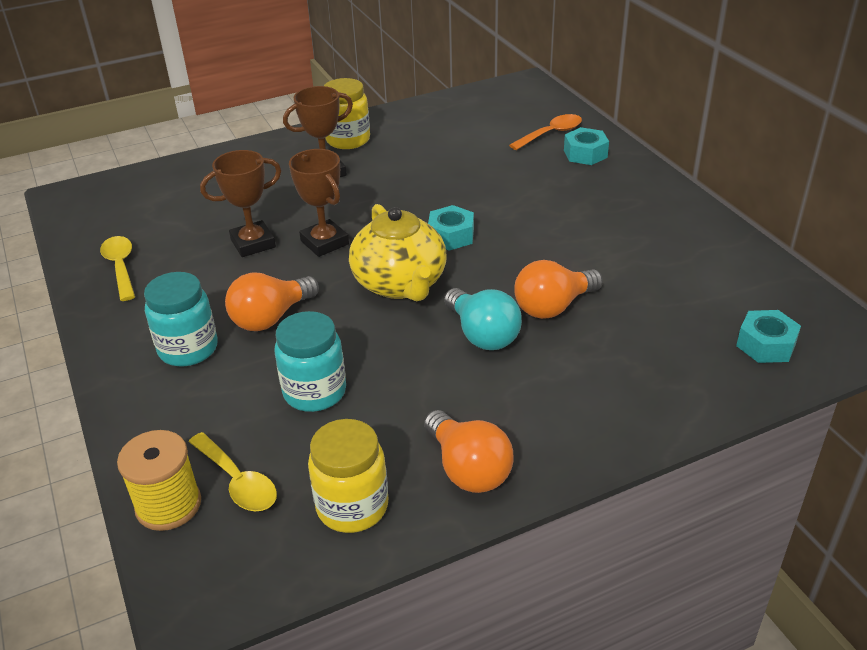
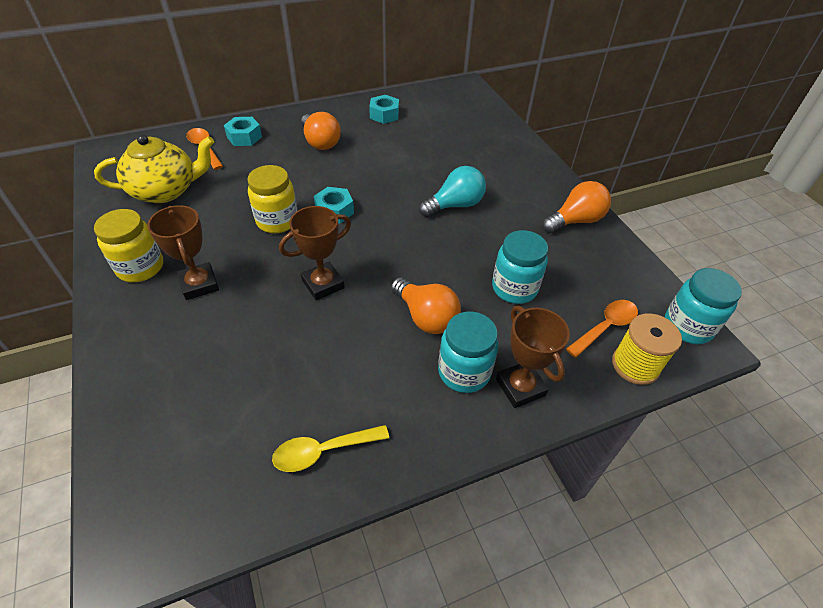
camera: 90 degrees left, 10 degrees up
(227, 583) = (687, 326): none -> turquoise jar
(238, 481) = (606, 327): yellow spoon -> orange spoon
(253, 243) = (310, 335): brown trophy -> brown trophy (520, 387)
(352, 507) = (614, 270): yellow jar -> yellow jar (277, 221)
(400, 284) = (392, 240): yellow teapot -> yellow teapot (166, 190)
(553, 307) = (429, 173): orange light bulb -> orange light bulb (320, 142)
(765, 345) = (469, 110): turquoise nut -> turquoise nut (384, 115)

